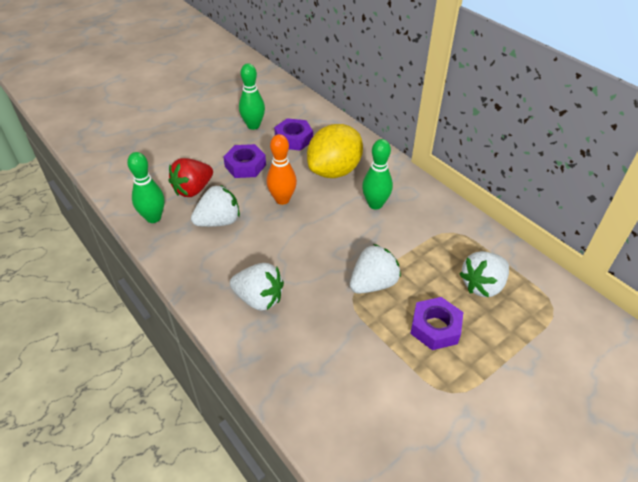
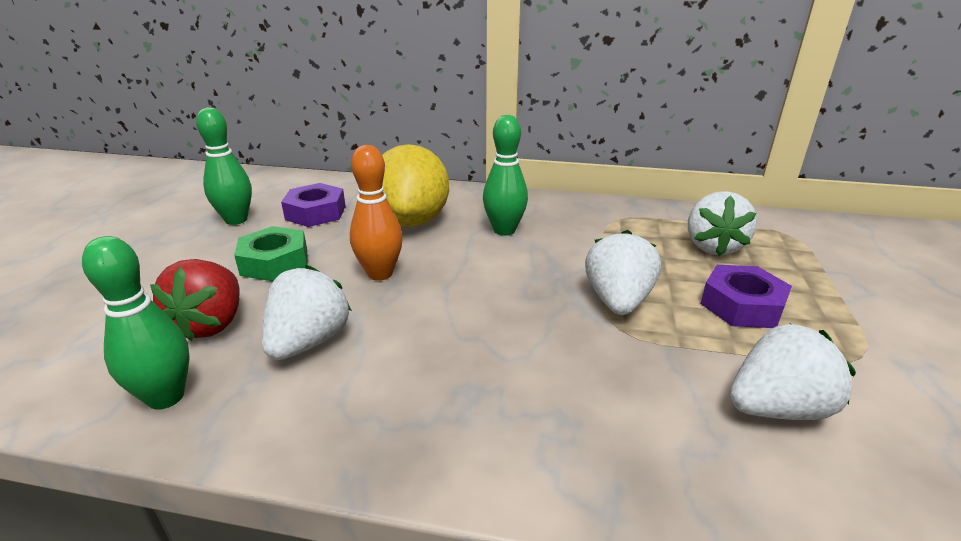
camera: 40 degrees left, 15 degrees down
(245, 166) = (274, 262): purple nut -> green nut
(259, 299) = (505, 404): white strawberry -> white strawberry (777, 408)

